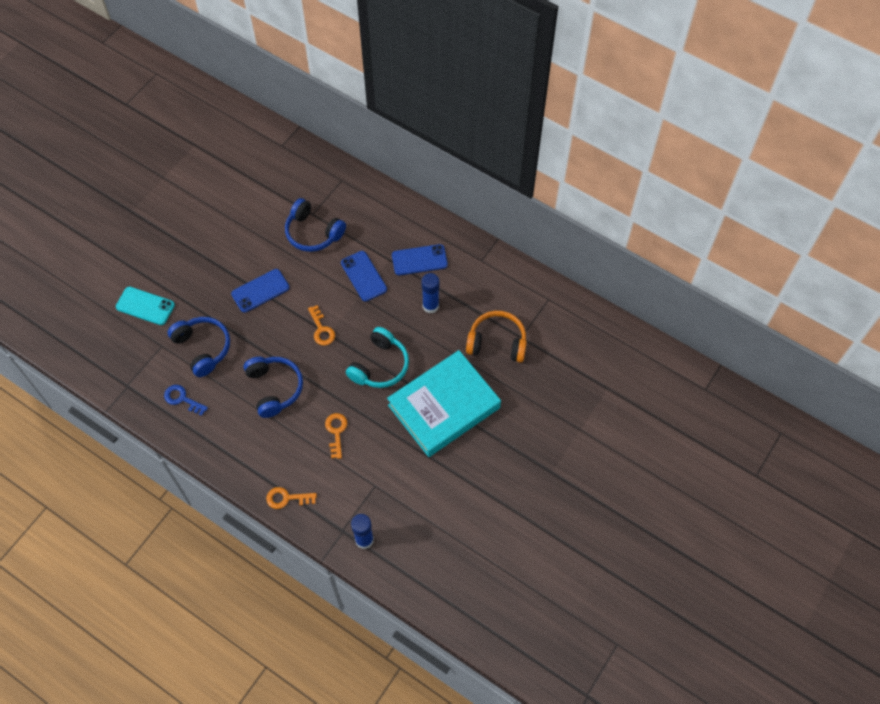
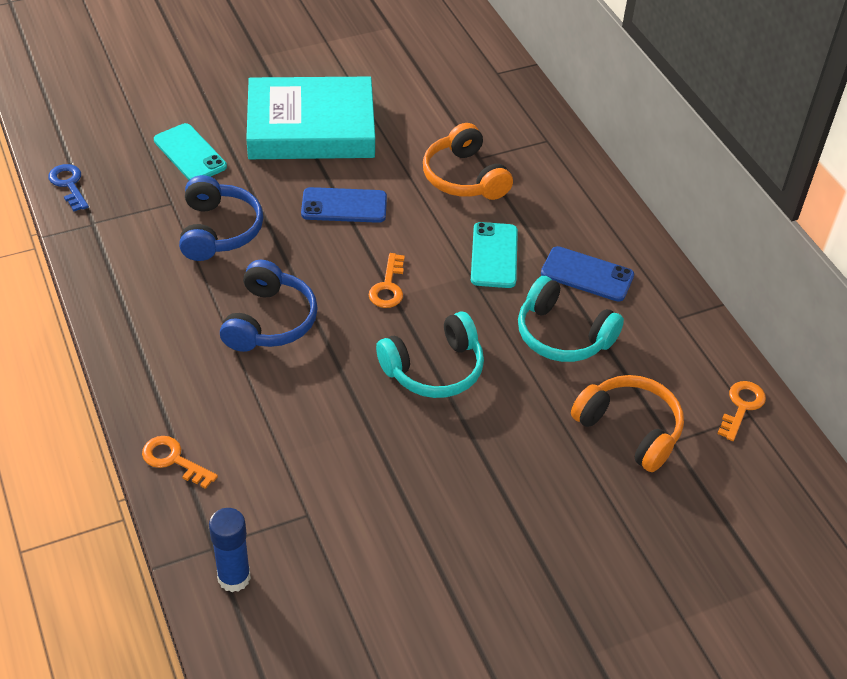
camera: 30 degrees right, 15 degrees down
(182, 399) = (144, 271): blue key -> blue key (69, 185)
(313, 233) = (464, 177): blue headphones -> orange headphones
(336, 432) = (308, 416): orange key -> orange key (741, 406)
(363, 276) = (494, 255): blue phone -> turquoise phone
(430, 306) = (562, 335): blue glue stick -> turquoise headphones
(444, 406) = (488, 468): turquoise book -> turquoise book (311, 127)

